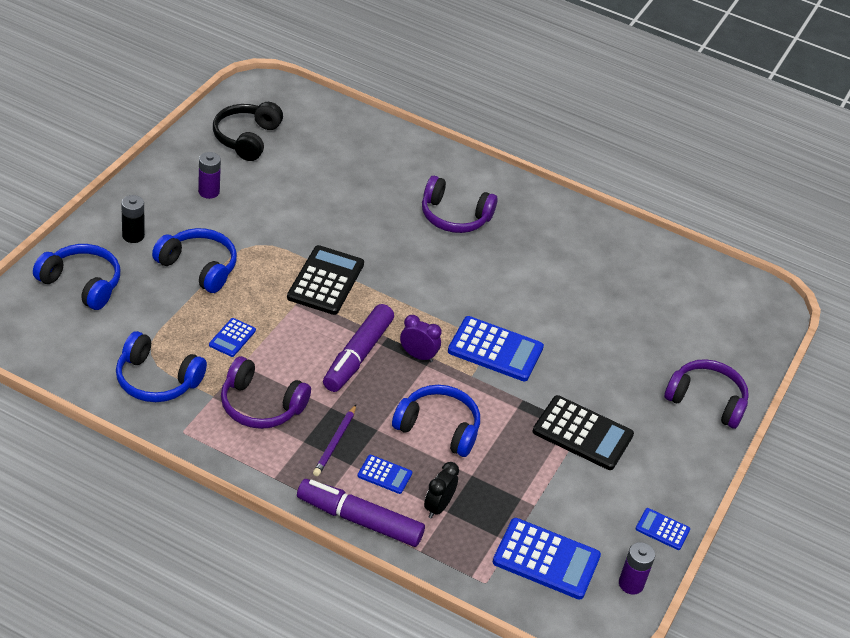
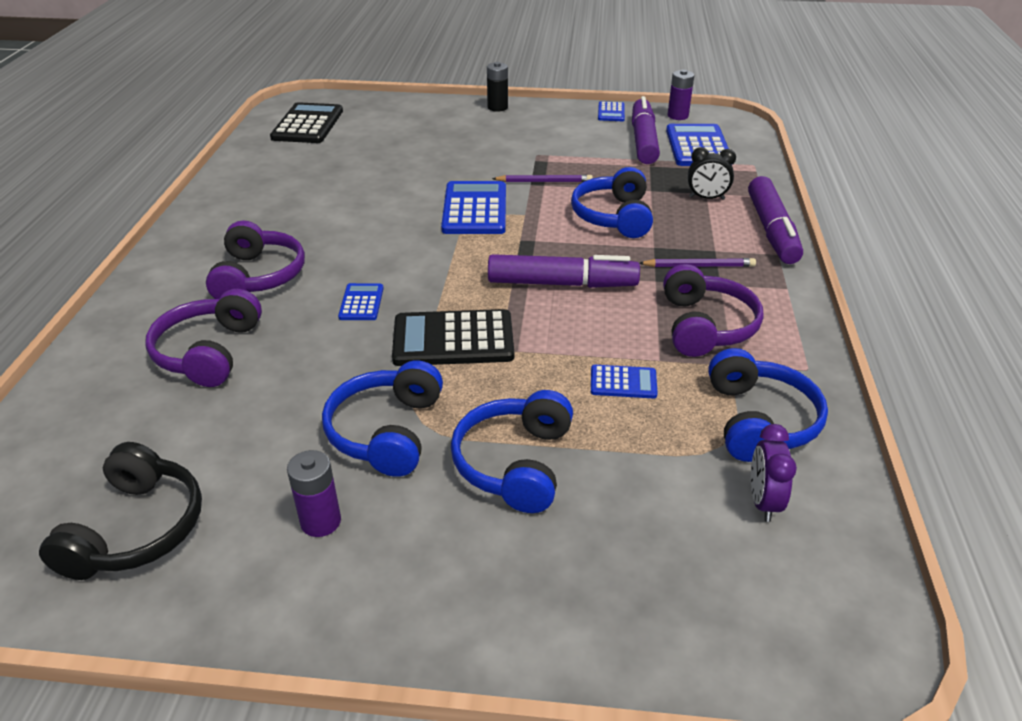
camera: 105 degrees left, 5 degrees down
(82, 284) = (662, 588): blue headphones -> blue headphones (387, 431)
(133, 236) = (497, 573): black battery -> black battery (497, 107)
(246, 138) = (136, 529): black headphones -> black headphones turned 75 degrees counterclockwise
(384, 474) = (704, 230): blue calculator -> blue calculator (361, 302)
(418, 356) = (525, 248): purple clock -> purple clock (763, 502)
(524, 410) = (544, 181): none -> purple pencil
(579, 522) = (643, 140): none -> purple marker
(582, 433) = (544, 153): black calculator -> black calculator (308, 124)
(706, 401) = (450, 113): purple headphones -> purple headphones (209, 352)

